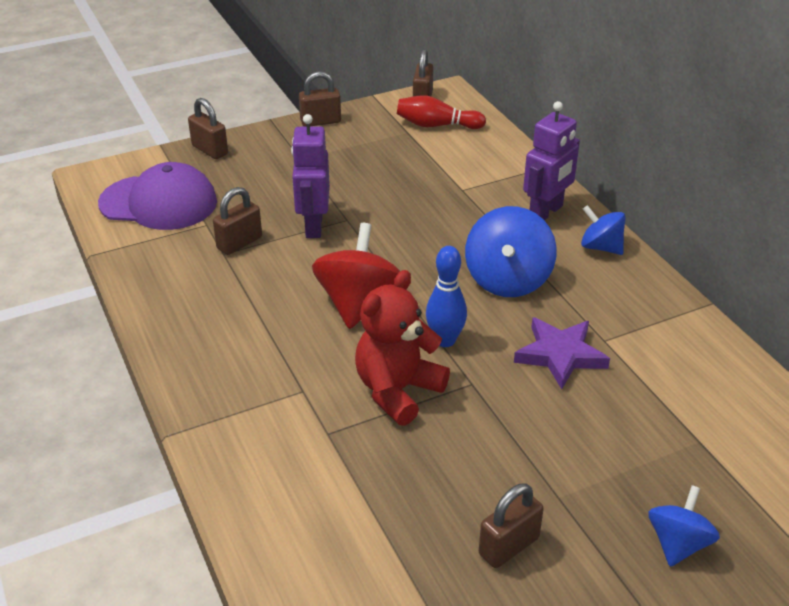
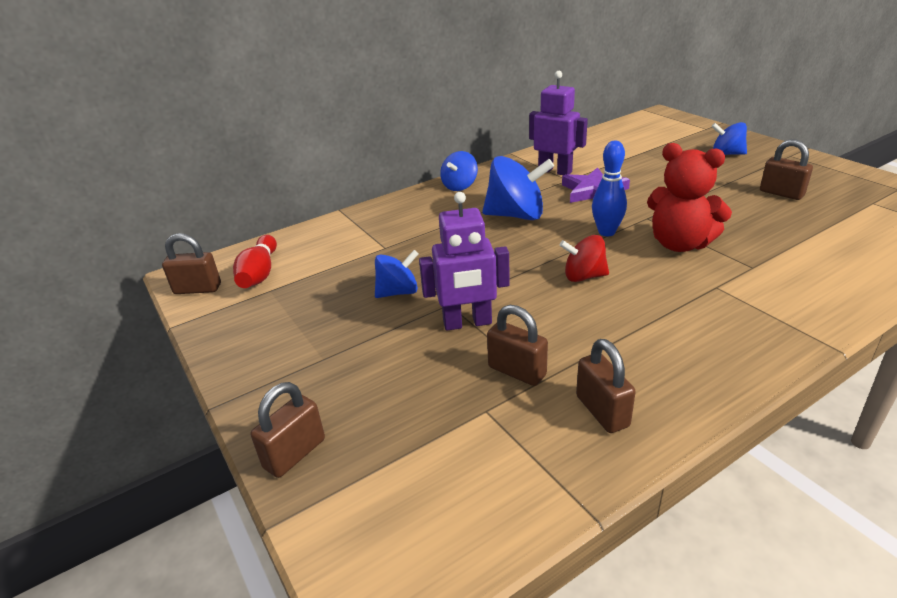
camera: 95 degrees left, 5 degrees down
(159, 203) = (445, 475): purple cap -> none
(320, 121) = (231, 357): brown padlock -> brown padlock (602, 411)
(358, 304) = (583, 276): red spinning top -> red spinning top, size x0.61
(376, 194) = (398, 292): none -> blue spinning top
(546, 212) = (416, 208): purple robot -> purple robot (555, 171)

